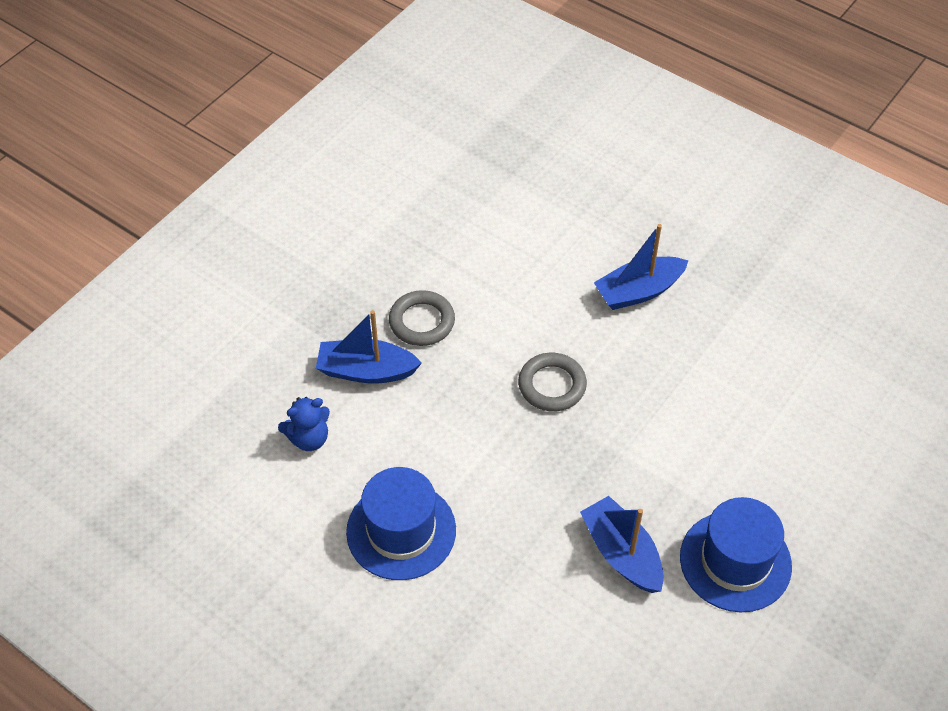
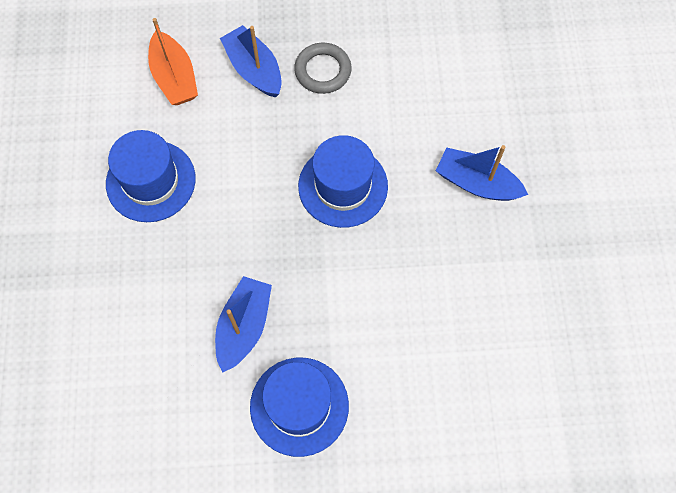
camera: 50 degrees right, 15 degrees up
(309, 438) = (174, 77): blue teddy bear -> orange boat
(552, 385) = (343, 186): grey ring -> blue hat

